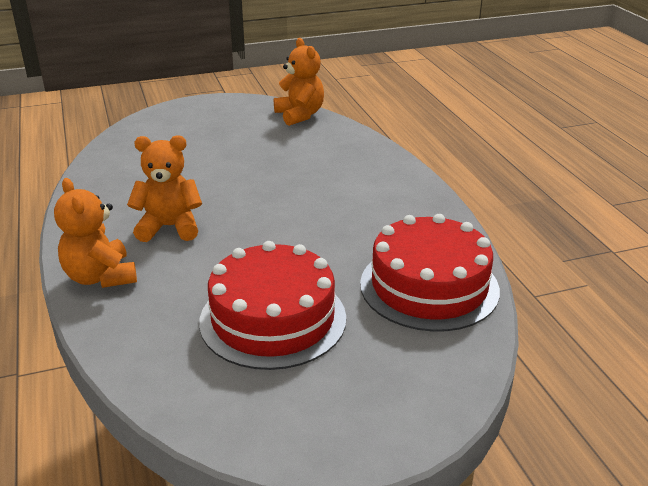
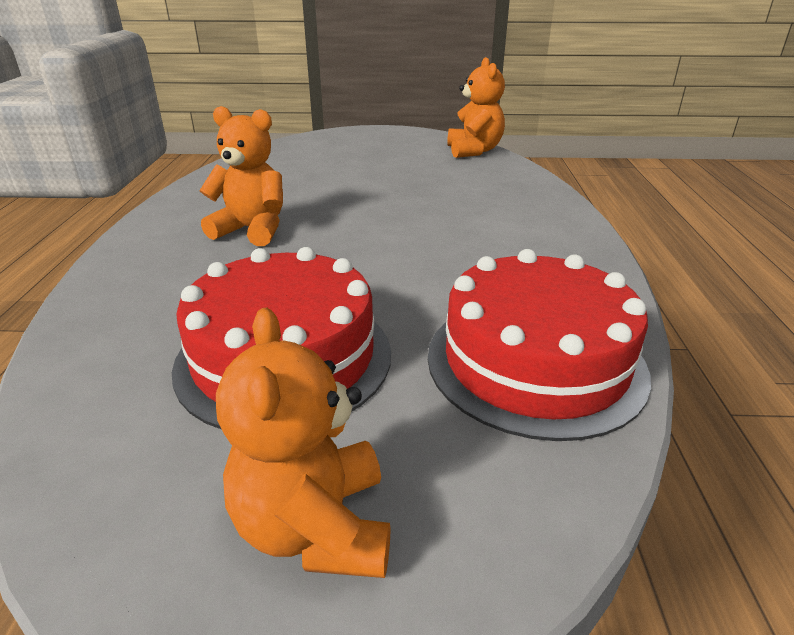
camera: 20 degrees right, 0 degrees up
(101, 277) = (134, 266): orange teddy bear -> orange teddy bear (315, 527)

